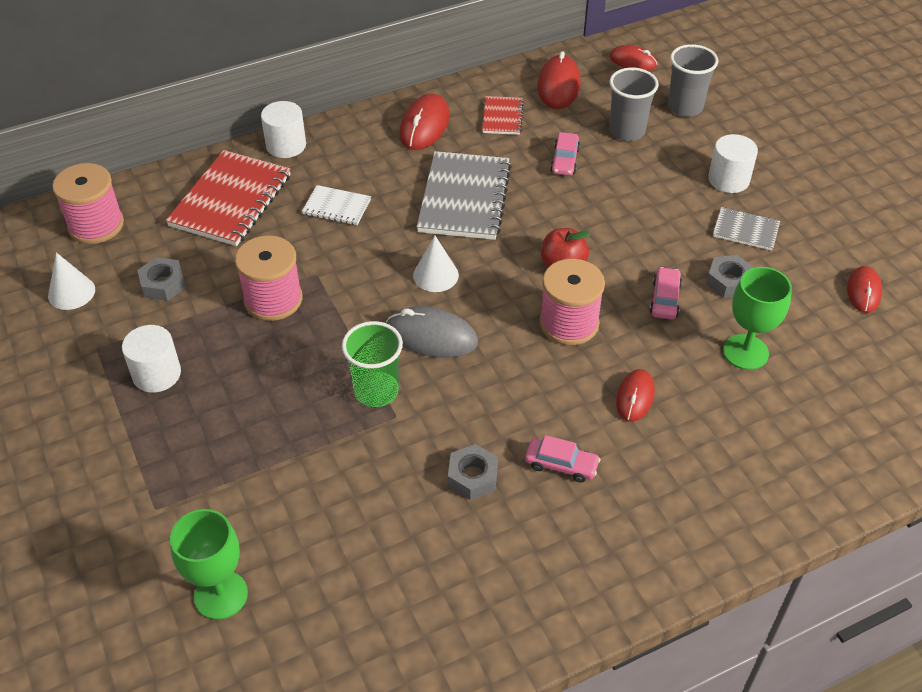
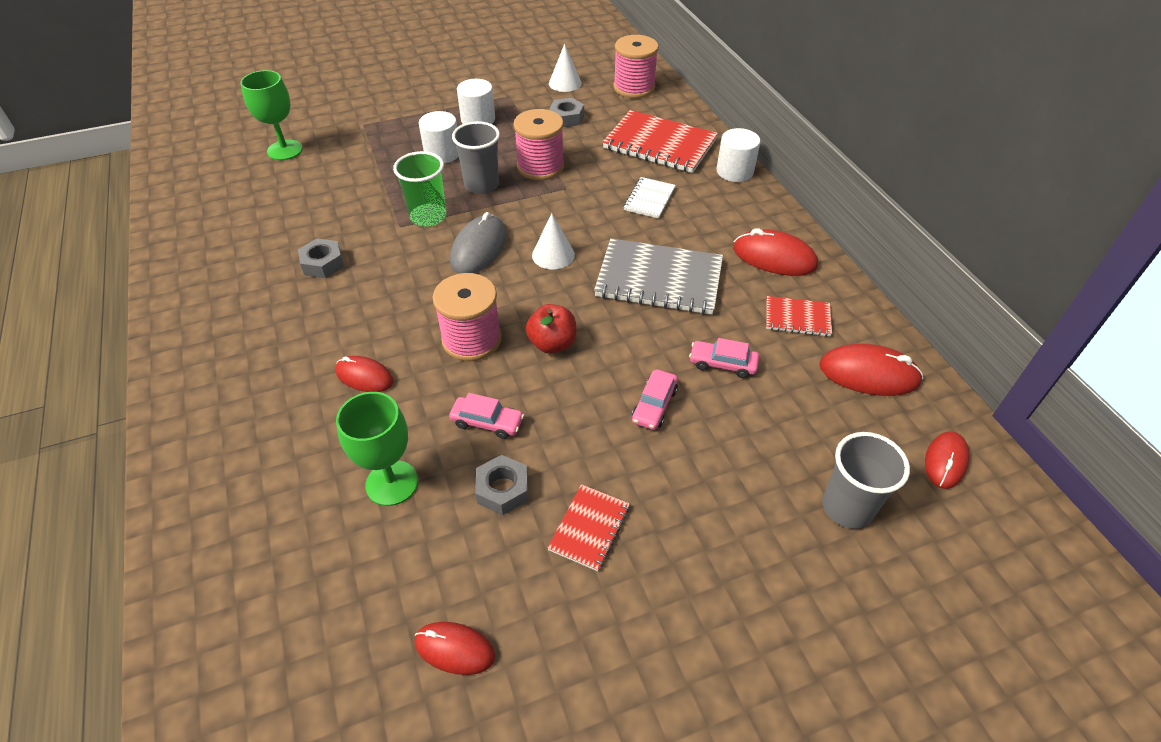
camera: 95 degrees right, 0 degrees up
(561, 465) = (311, 316): pink car -> pink car (654, 405)
(627, 131) = (784, 431): grey cup -> grey cup (481, 185)
(728, 179) = (690, 530): white cylinder -> white cylinder (442, 153)
(745, 230) = (589, 528): grey notebook -> red notebook

